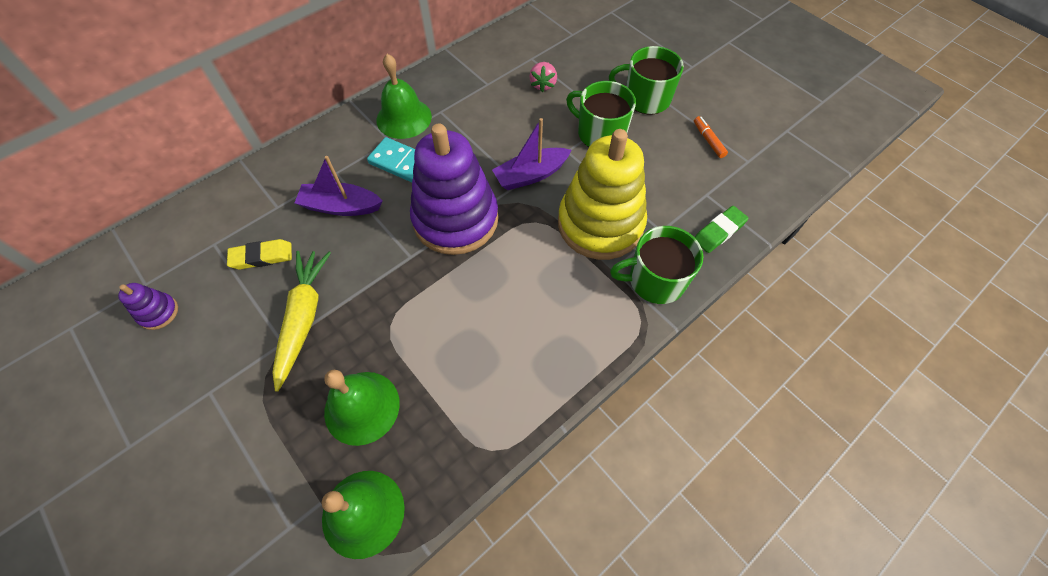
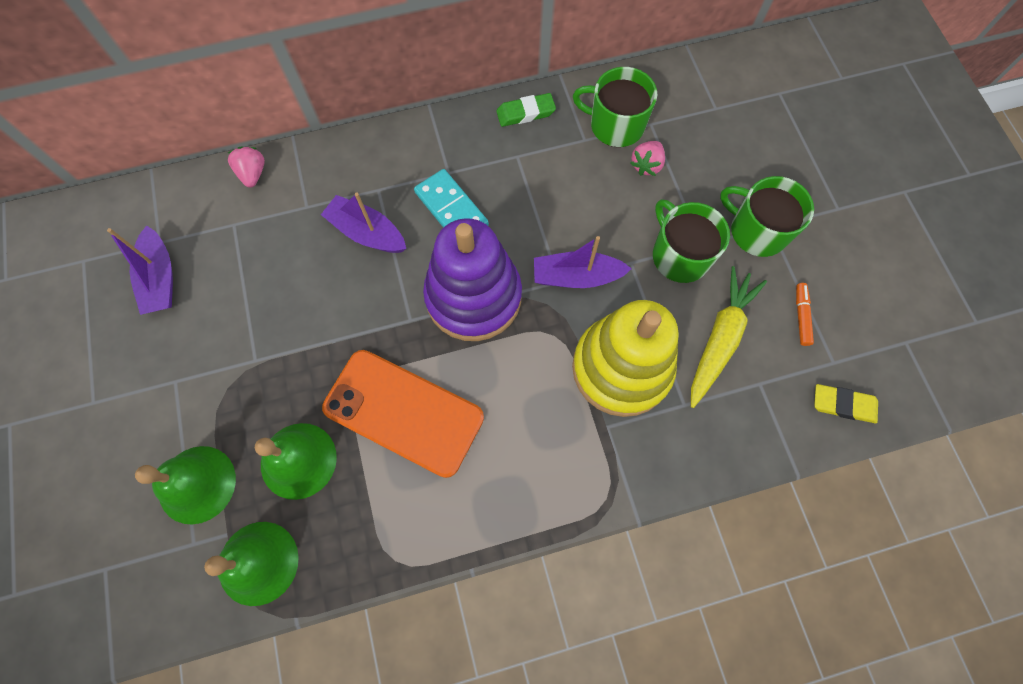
camera: 25 degrees right, 10 degrees up
(158, 312) = (160, 278): purple stacking toy -> purple boat
(215, 199) = (253, 174): none -> pink strawberry
(262, 257) = (271, 258): yellow eraser -> yellow eraser (843, 405)
(303, 318) = (283, 343): yellow carrot -> yellow carrot (720, 339)
(404, 118) = (475, 149): green bell -> green bell (197, 484)
(439, 328) = (403, 412): none -> orange phone
(655, 280) = (646, 460): green mug -> green mug (615, 125)
(719, 231) = (748, 435): green eraser -> green eraser (525, 113)

